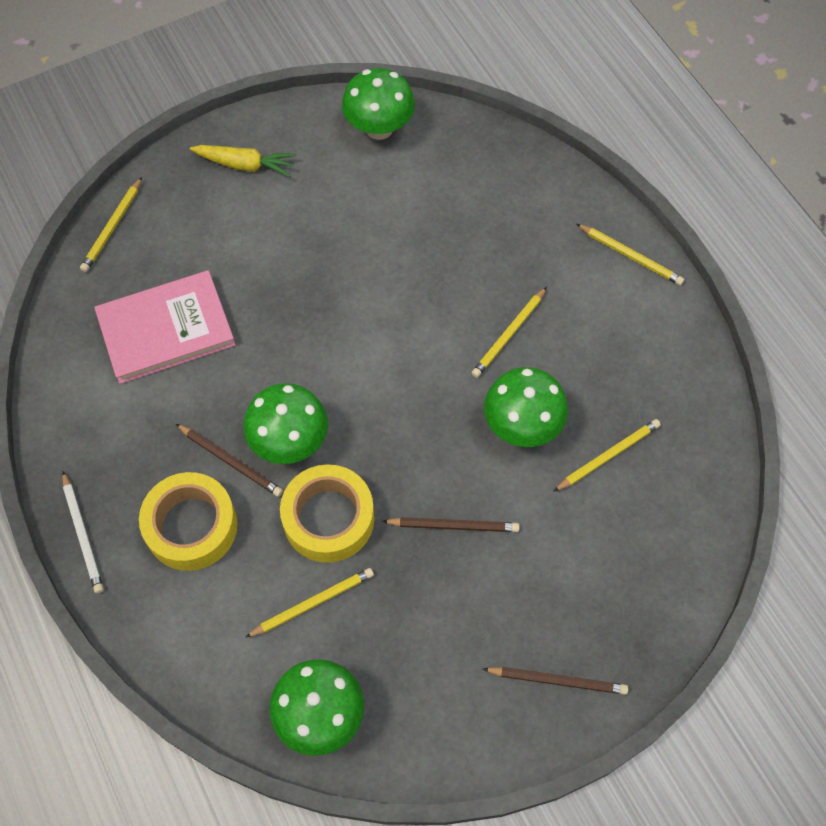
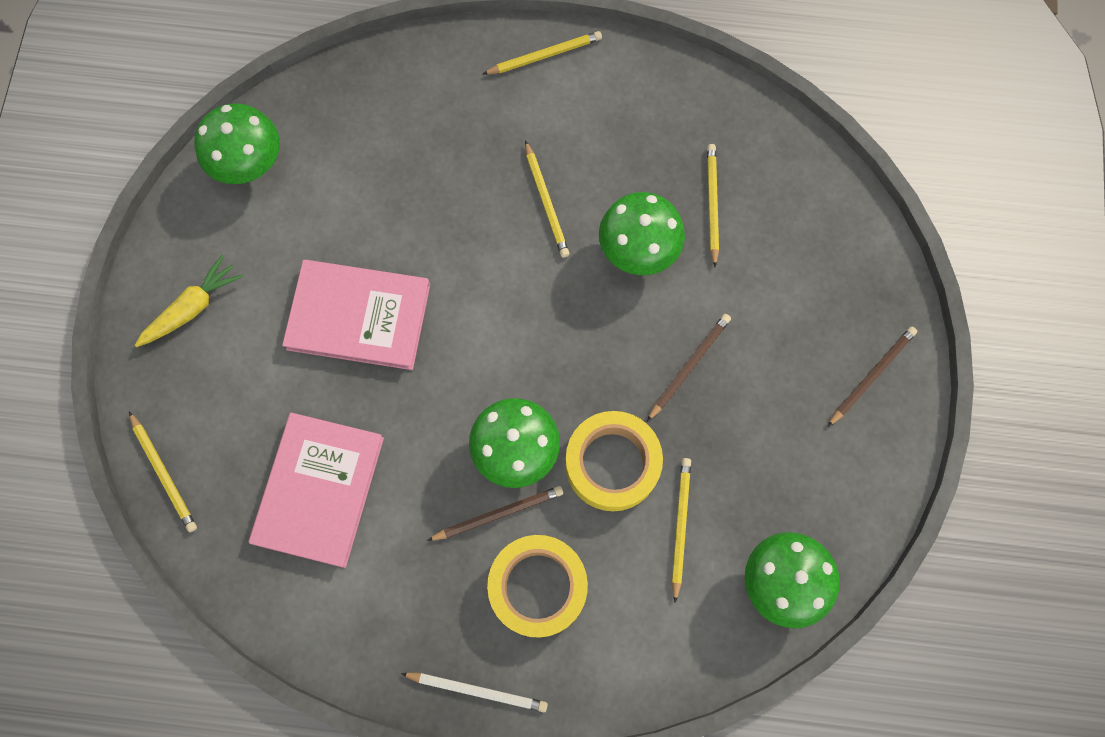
camera: 55 degrees left, 10 degrees up
(317, 269) = (359, 316): none -> pink book

